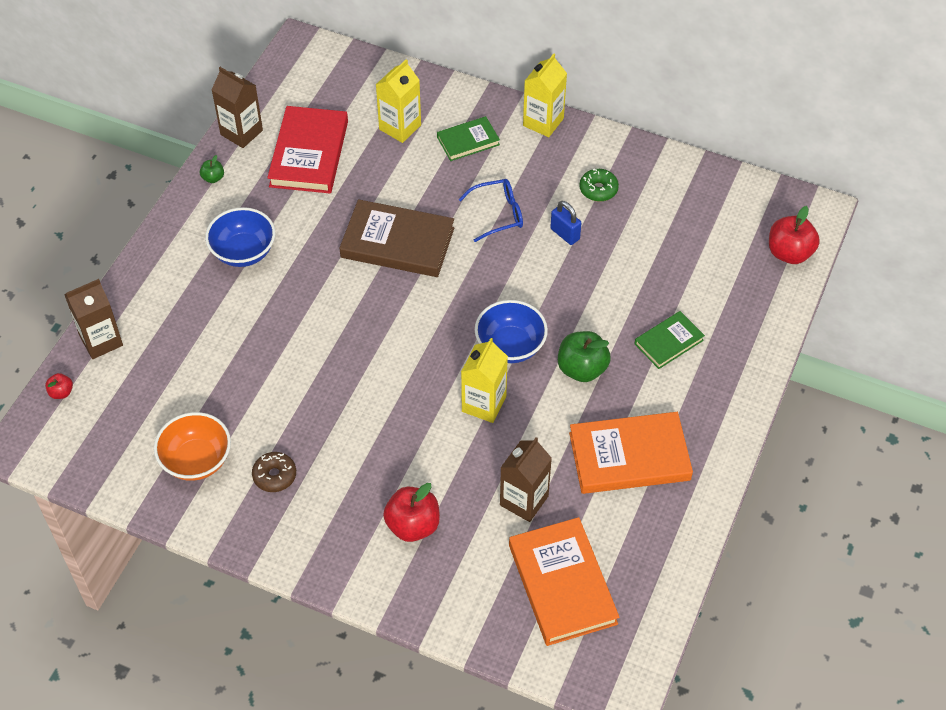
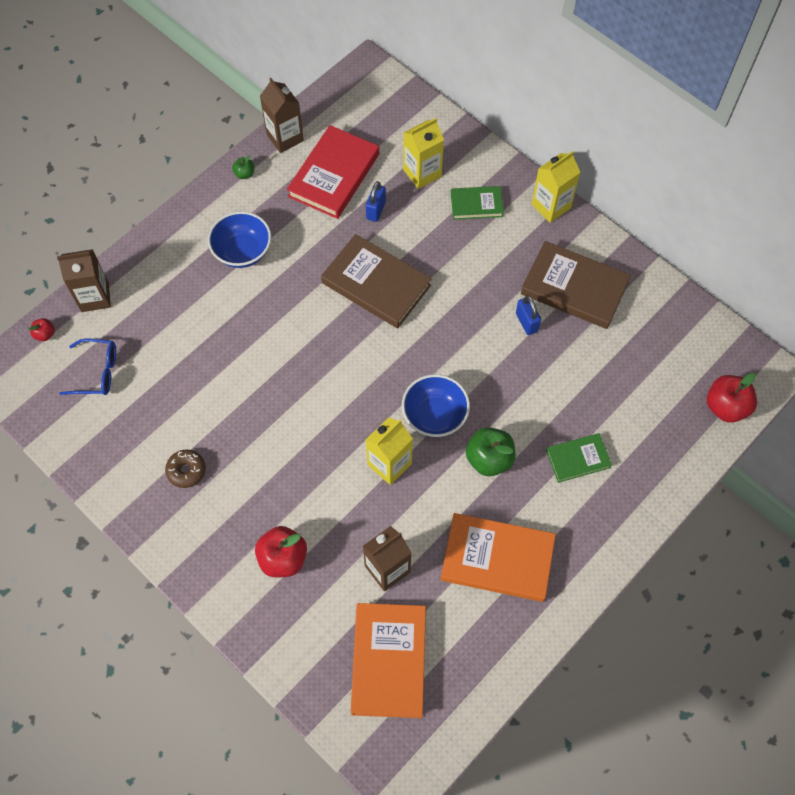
camera: 20 degrees right, 10 degrees up
(196, 460) = (128, 434): orange bowl -> none
(367, 174) = (376, 210): none -> blue padlock
(498, 214) = (475, 284): blue glasses -> blue glasses (97, 372)
(598, 189) = (574, 288): green donut -> brown book

